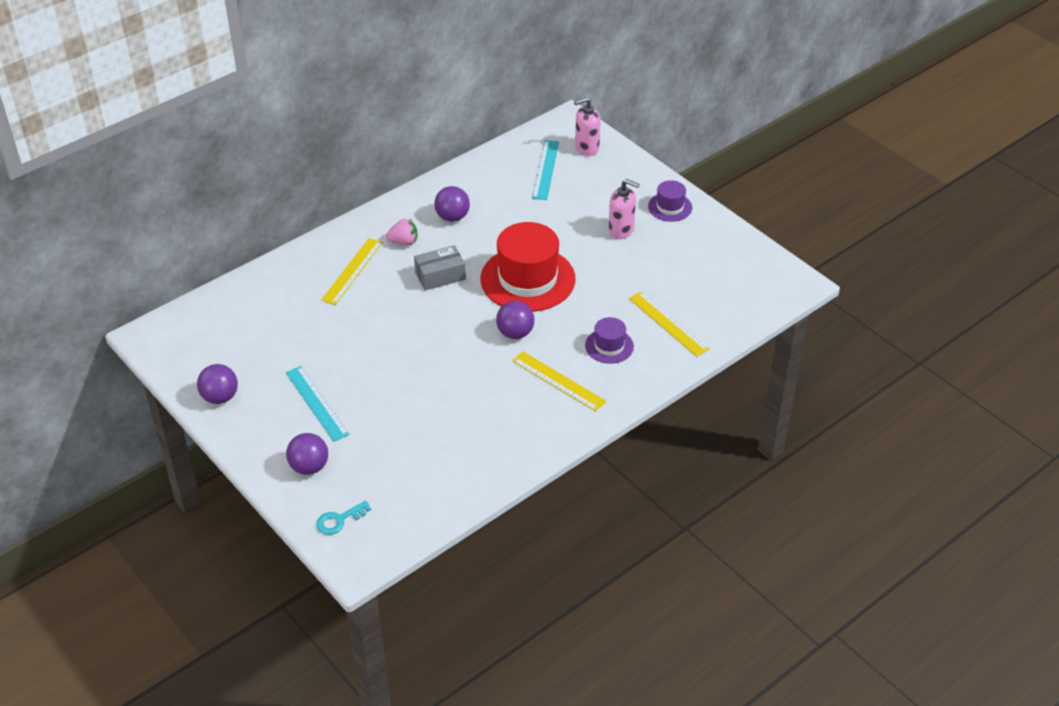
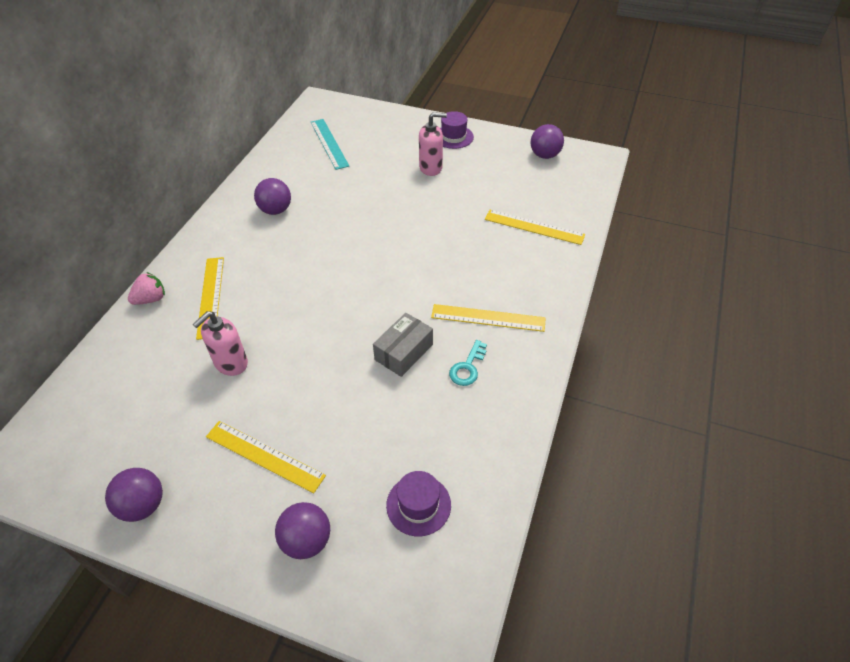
camera: 30 degrees left, 5 degrees up
(316, 403) = (264, 456): turquoise ruler -> yellow ruler
(339, 520) = (387, 593): turquoise key -> turquoise key (467, 367)
(403, 242) = (244, 249): pink strawberry -> pink strawberry (151, 299)
(440, 276) = (302, 266): grey box -> grey box (404, 352)
(515, 333) = (413, 290): purple ball -> purple ball (544, 155)
(527, 279) = (385, 237): red hat -> none
(586, 148) = (350, 116): pink soap dispenser -> pink soap dispenser (231, 363)
(609, 346) = (504, 266): purple hat -> purple hat (418, 505)

